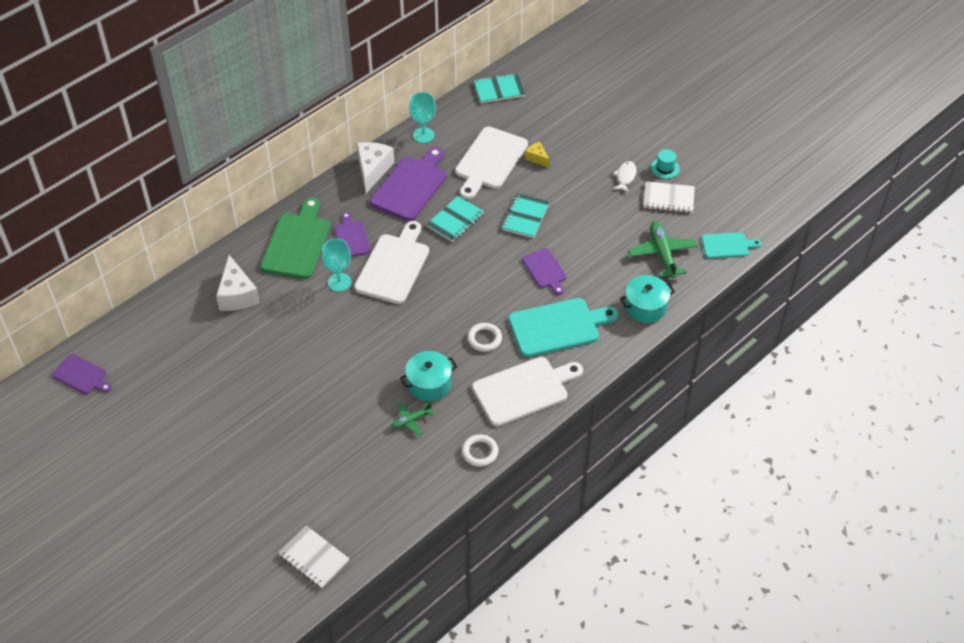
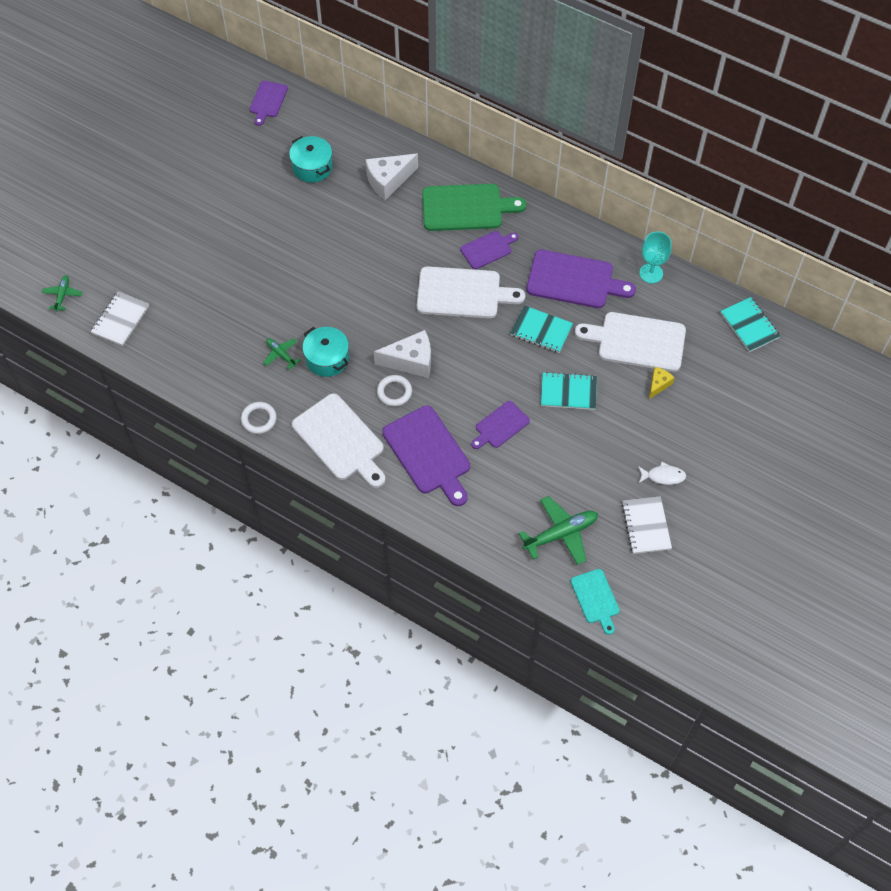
camera: 75 degrees right, 10 degrees up
(258, 611) = (63, 295): none -> green plane
(339, 282) = (428, 255): turquoise goblet -> none
(373, 170) = (584, 242): white cheese -> white cheese (411, 361)
(558, 327) = (428, 453): turquoise cutting board -> purple cutting board
(645, 307) = (480, 530): turquoise pot -> turquoise pot (312, 167)
(665, 168) = (692, 514): turquoise hat -> none

